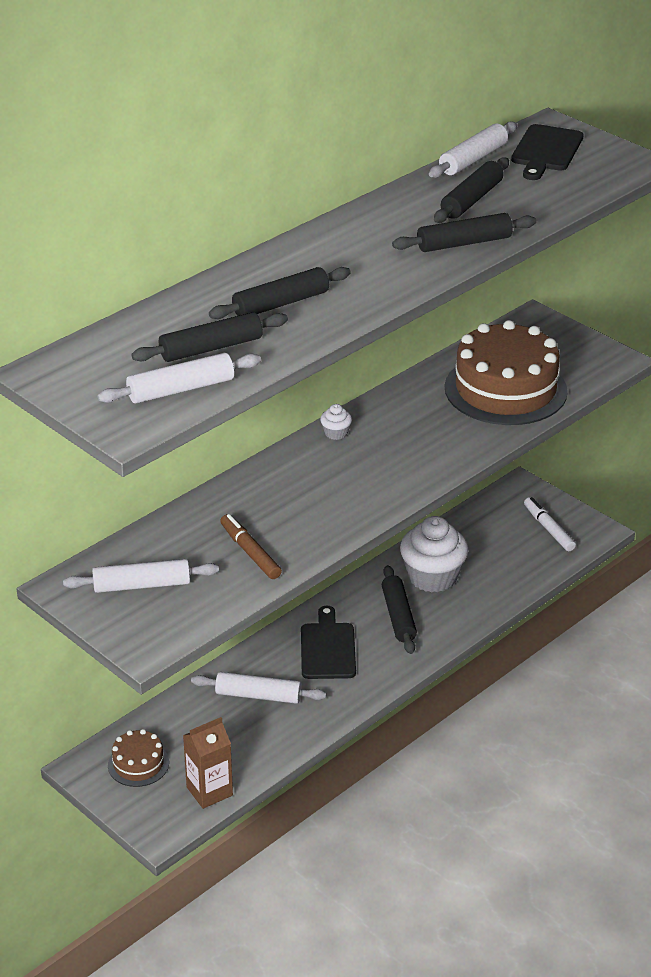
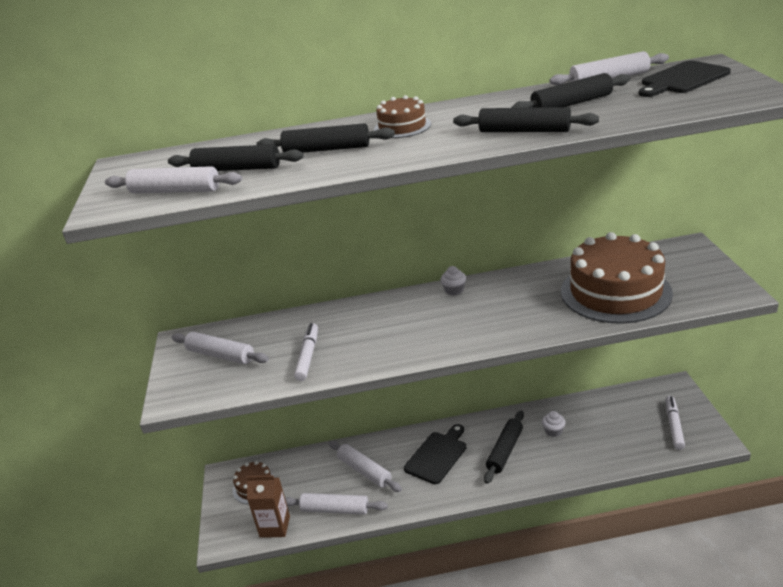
camera: 40 degrees right, 5 degrees down
(250, 552) = (308, 356): brown marker -> white marker
(263, 746) = (335, 509): none -> white rolling pin
(326, 259) = (402, 127): none -> brown cake
(432, 577) = (553, 431): white cupcake -> white cupcake, size x0.43

